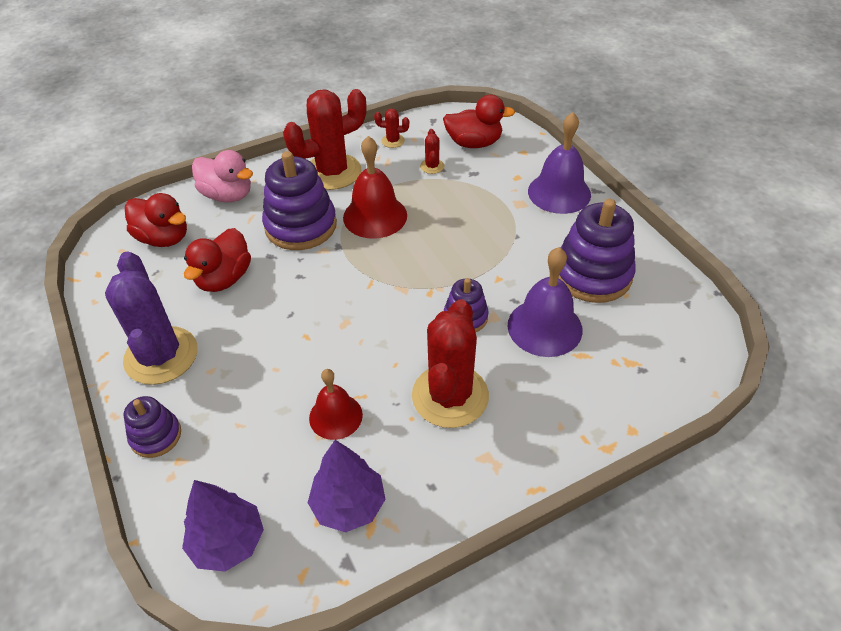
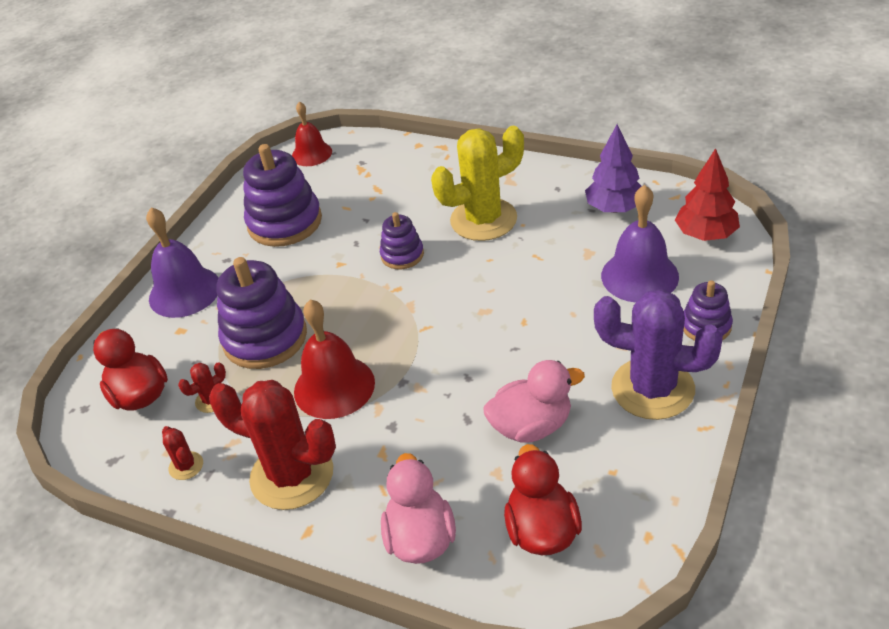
camera: 125 degrees left, 5 degrees down
(161, 356) = (652, 389): purple cactus -> purple cactus turned 75 degrees clockwise
(224, 278) = (531, 426): red duck -> pink duck
(228, 542) = (706, 235): purple tree -> red tree
(301, 226) = (403, 430): purple stacking toy -> purple stacking toy (265, 338)
(335, 416) = (567, 255): red bell -> red bell (311, 154)
(450, 396) = (483, 220): red cactus -> yellow cactus
(544, 327) = (369, 215): purple bell -> purple bell (639, 276)

